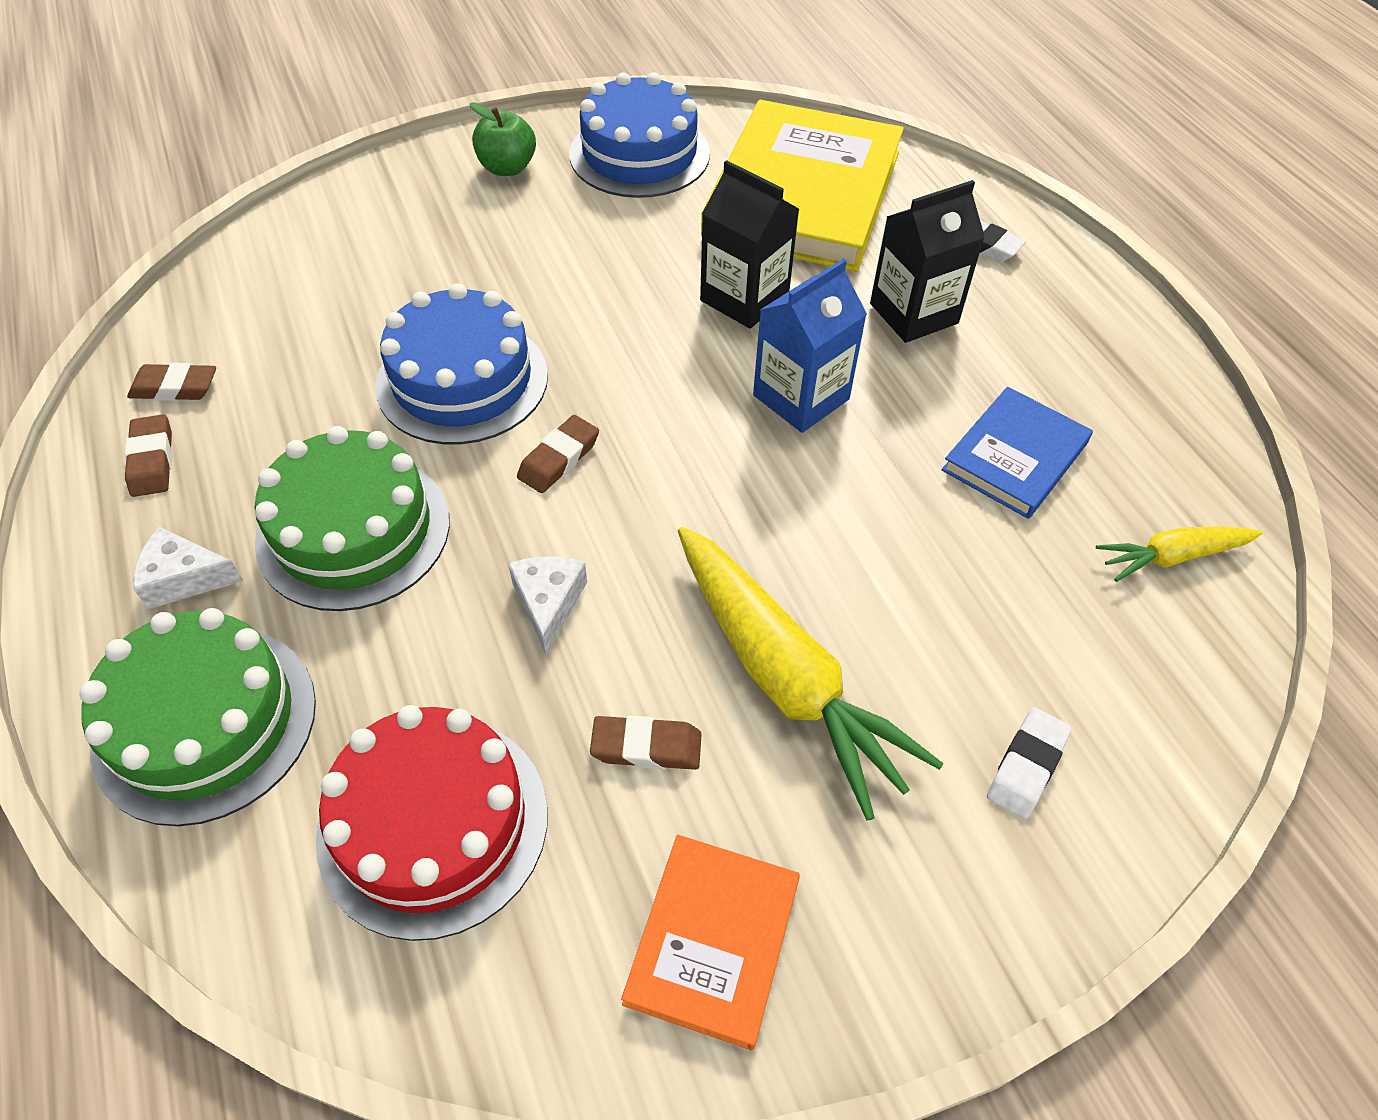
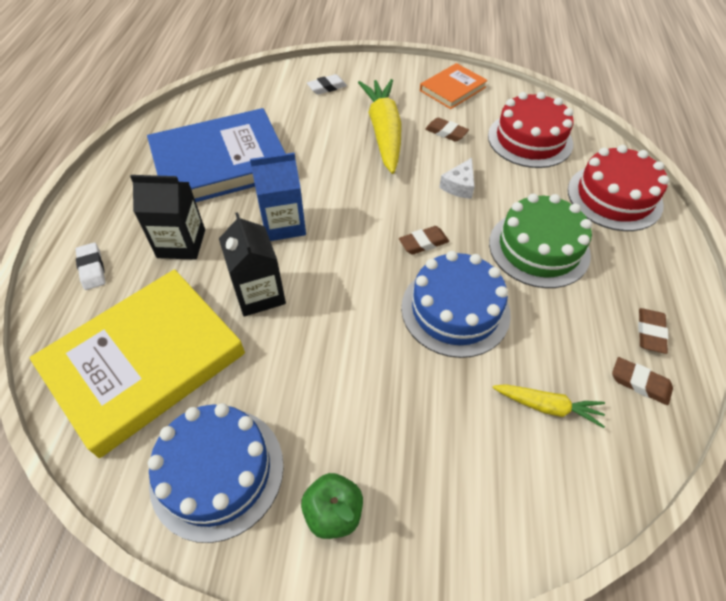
camera: 150 degrees left, 0 degrees up
(185, 578) = (626, 258): white cheese -> none
(205, 722) = (614, 197): green cake -> red cake
(1015, 456) = (220, 163): blue book -> blue book, size x1.95
(1172, 557) = (210, 112): yellow carrot -> yellow carrot (547, 407)

